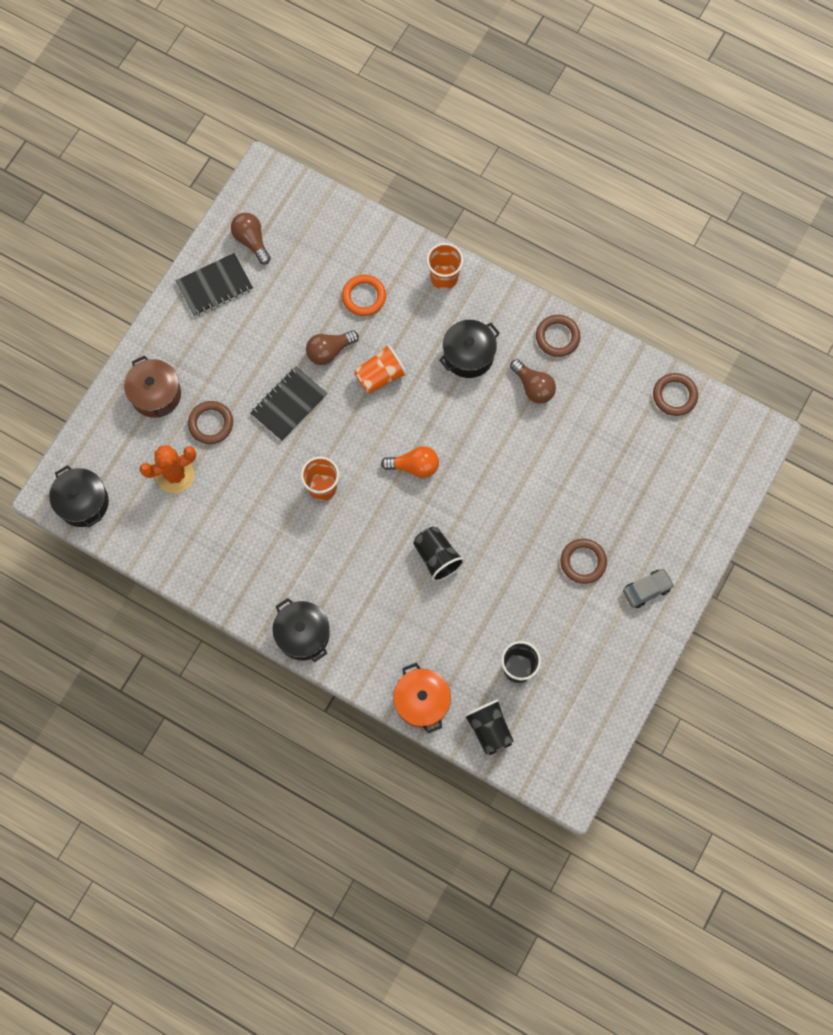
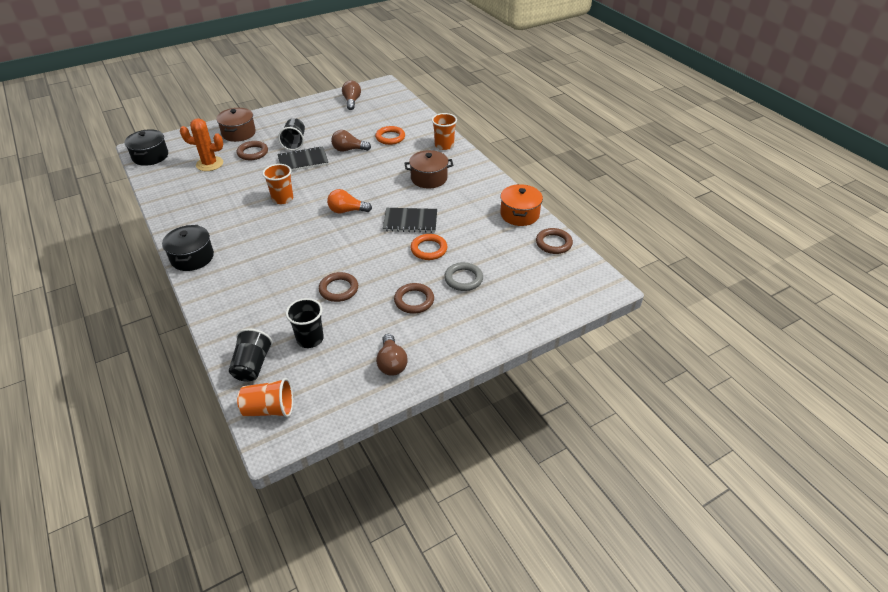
camera: 30 degrees right, 30 degrees down
(214, 286) = (315, 109): black notebook -> black notebook (410, 221)
(380, 376) = (367, 168): orange cup -> orange cup (269, 409)
(414, 466) = (347, 211): orange light bulb -> orange light bulb turned 150 degrees clockwise
(422, 701) = (224, 326): orange pot -> orange pot (519, 214)
(437, 557) = (316, 256): black cup -> black cup (294, 142)
(468, 355) = (429, 178): black pot -> brown pot
(533, 387) = (457, 205): brown light bulb -> brown light bulb (391, 363)
(549, 479) = (429, 249): none -> orange ring
(557, 337) = (493, 190): brown ring -> brown ring (339, 289)
(613, 503) = (463, 279): none -> grey ring
(647, 589) = (449, 336): grey car -> none

